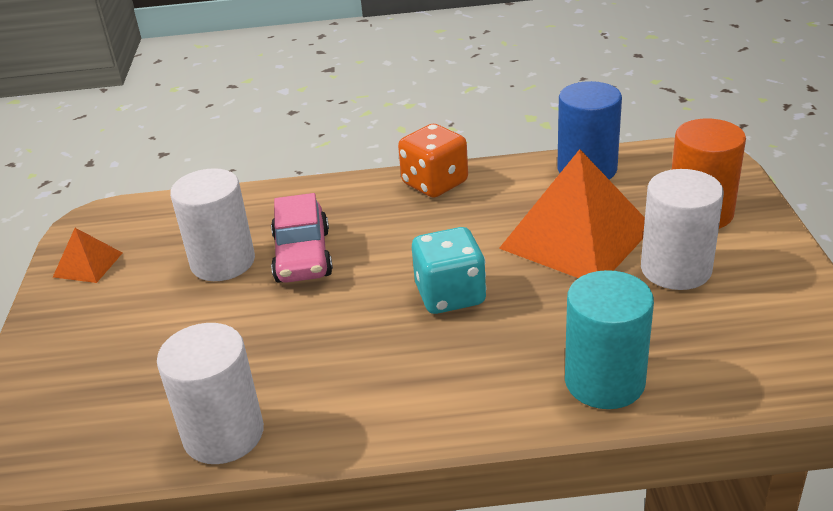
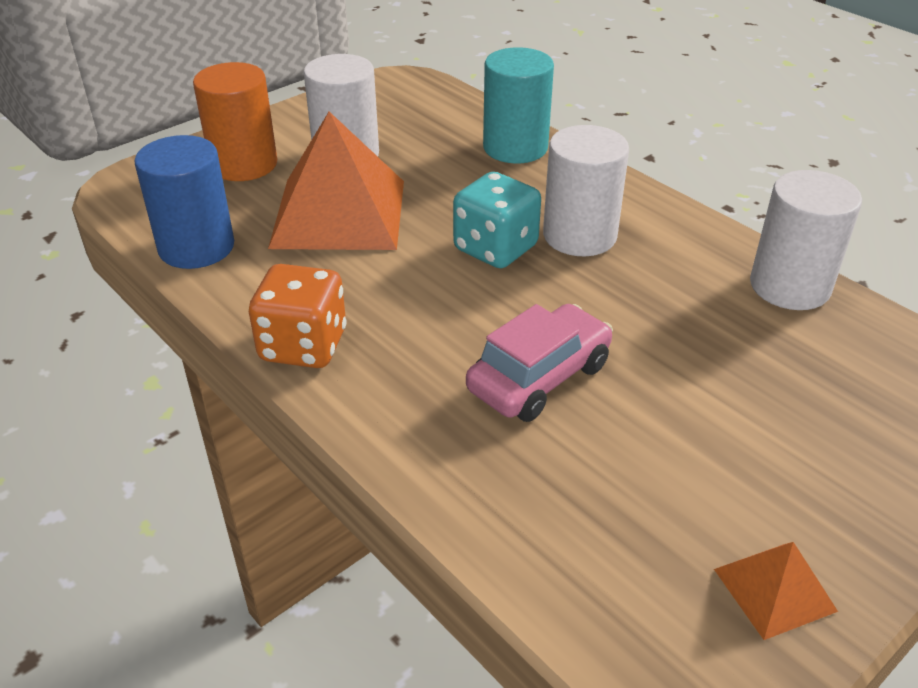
camera: 130 degrees left, 5 degrees up
(223, 262) = (618, 441): white cylinder -> white cylinder (579, 235)

